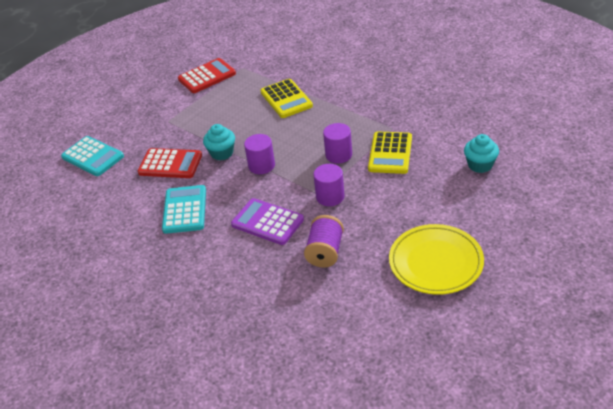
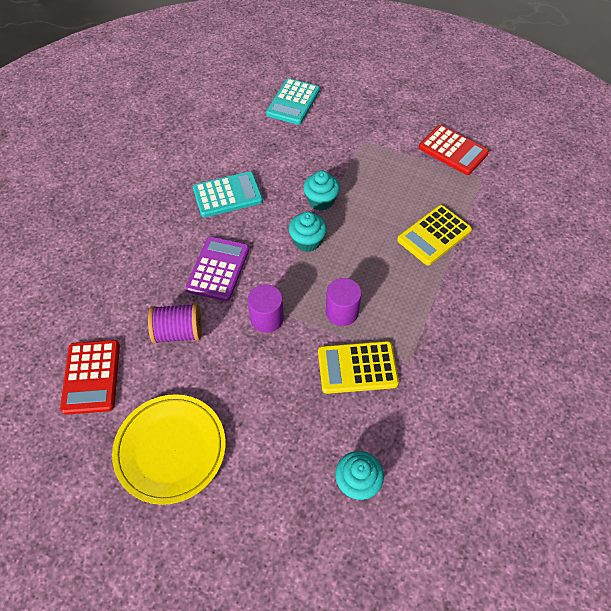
camera: 70 degrees right, 15 degrees up
(170, 164) = (294, 163): red calculator -> red calculator (91, 377)
(261, 165) = (307, 241): purple cylinder -> turquoise cupcake

